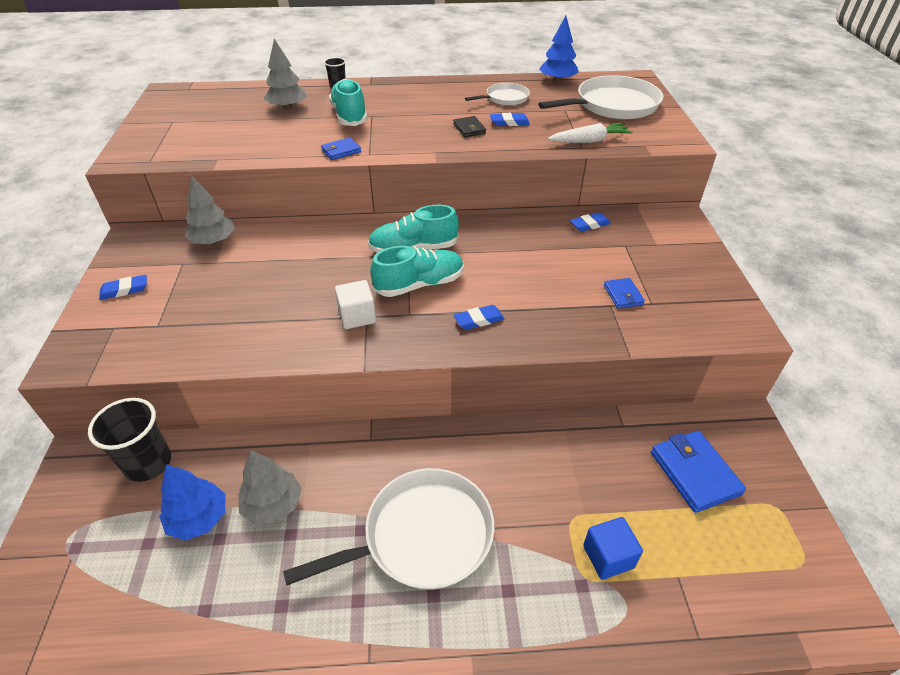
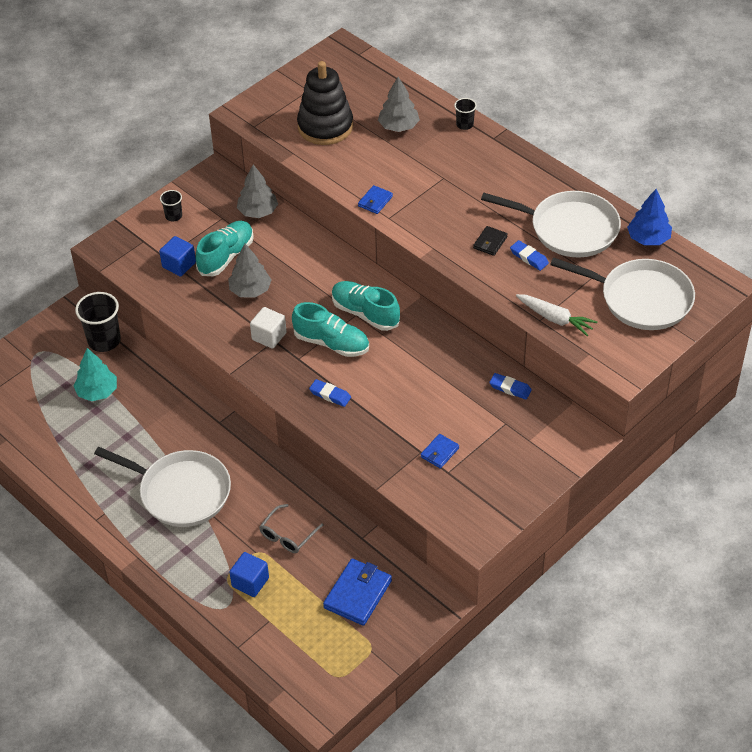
camera: 50 degrees right, 5 degrees up
(124, 290) = (173, 216): blue eraser -> black cup
(182, 322) = (179, 265): none -> blue cube
(198, 518) = (97, 392): blue tree -> turquoise tree
(222, 133) = (325, 126): none -> black stacking toy
(273, 505) = (135, 415): grey tree -> grey tree (250, 290)
(341, 151) = (375, 201): blue wallet -> blue wallet turned 75 degrees counterclockwise
(349, 116) = (428, 167): turquoise shoe -> turquoise shoe (226, 256)
(505, 98) = (569, 229): white pan -> white pan, size x1.88
(570, 479) = (288, 535): none -> grey glasses

